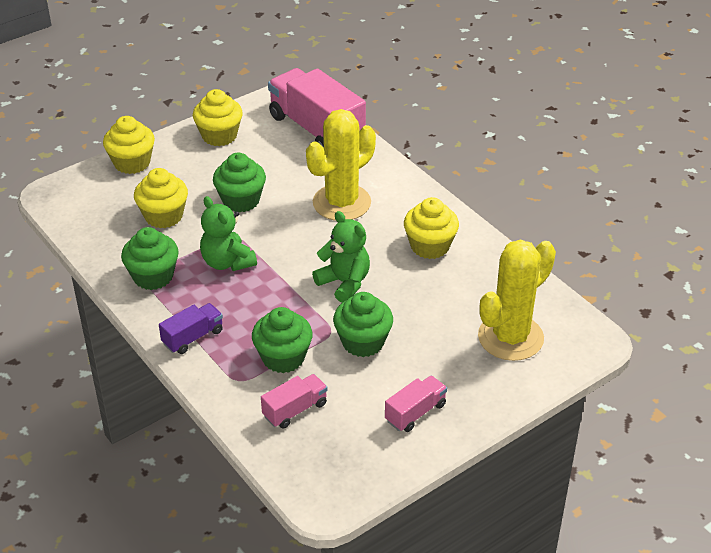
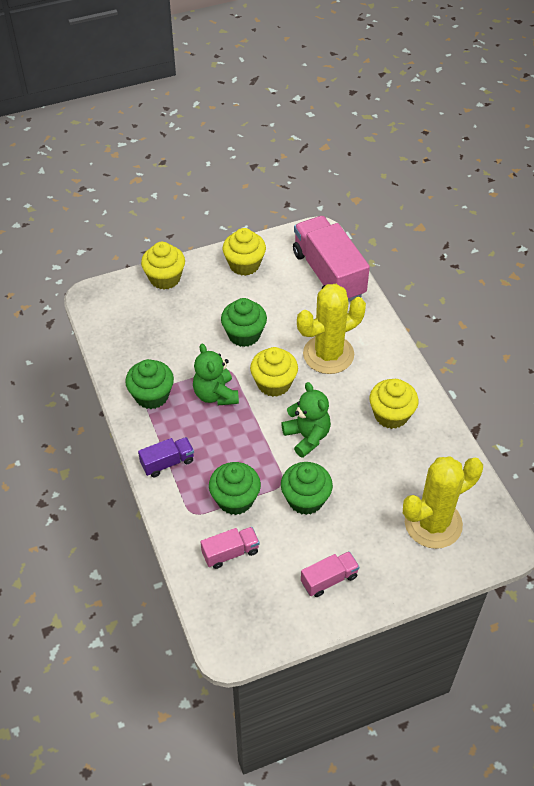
camera: 15 degrees right, 10 degrees up
(163, 216) = (176, 337): yellow cupcake -> yellow cupcake (274, 383)

